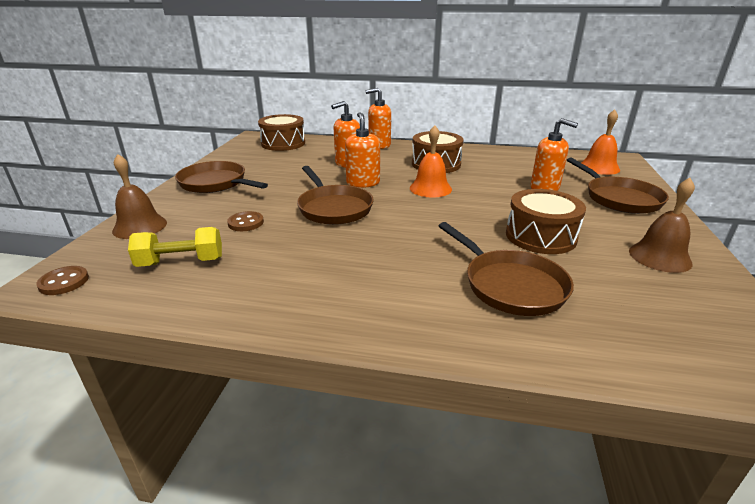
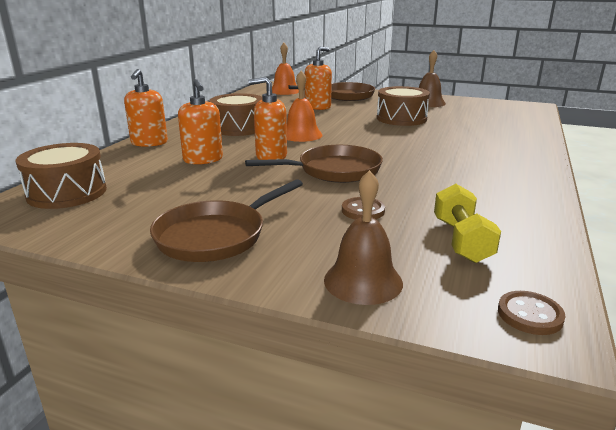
camera: 80 degrees left, 5 degrees down
(510, 285) = (469, 132): brown pan -> none

